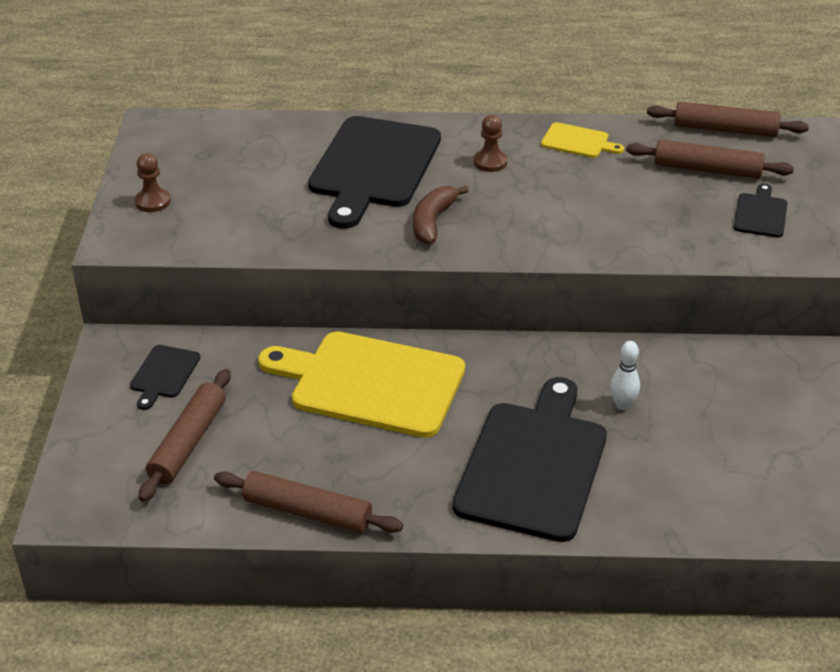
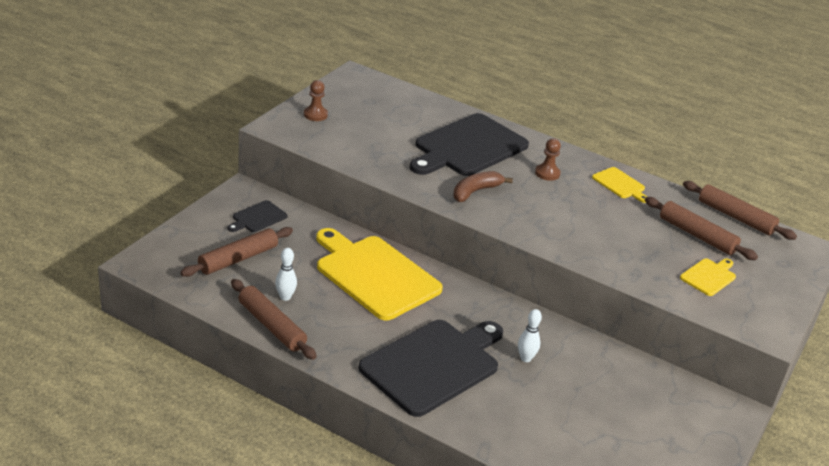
camera: 25 degrees right, 5 degrees down
(290, 465) = (285, 297): none -> white bowling pin
(760, 214) = (709, 276): black cutting board -> yellow cutting board

